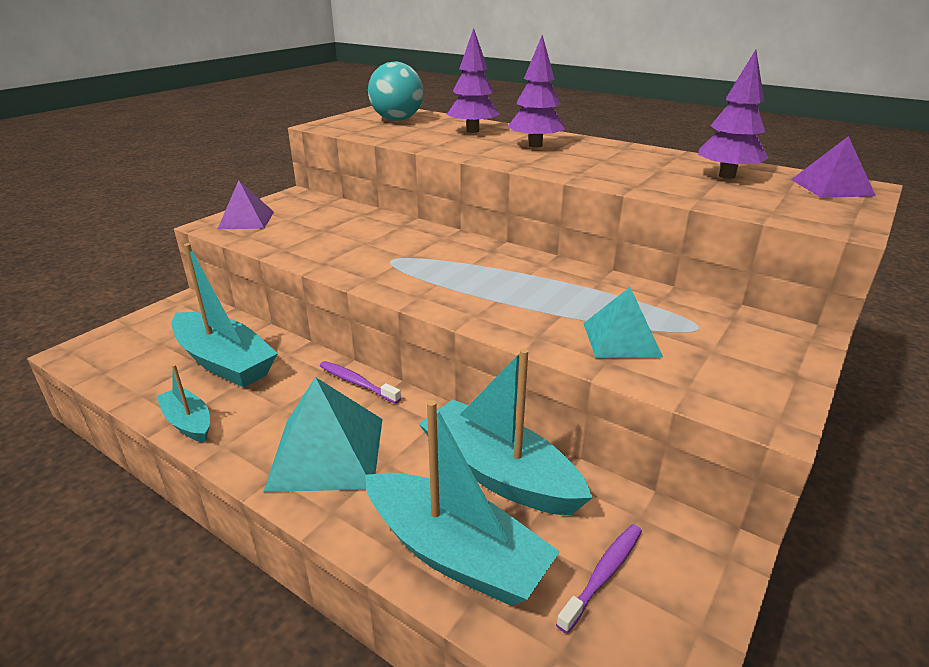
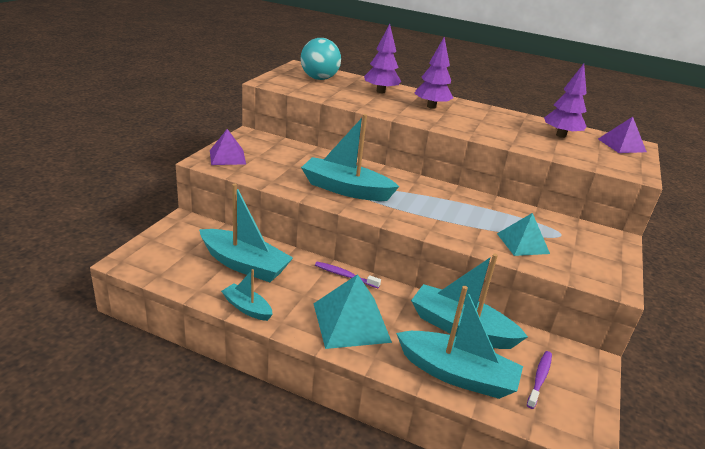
camera: 15 degrees left, 0 degrees up
(380, 259) = (346, 189): none -> turquoise boat

